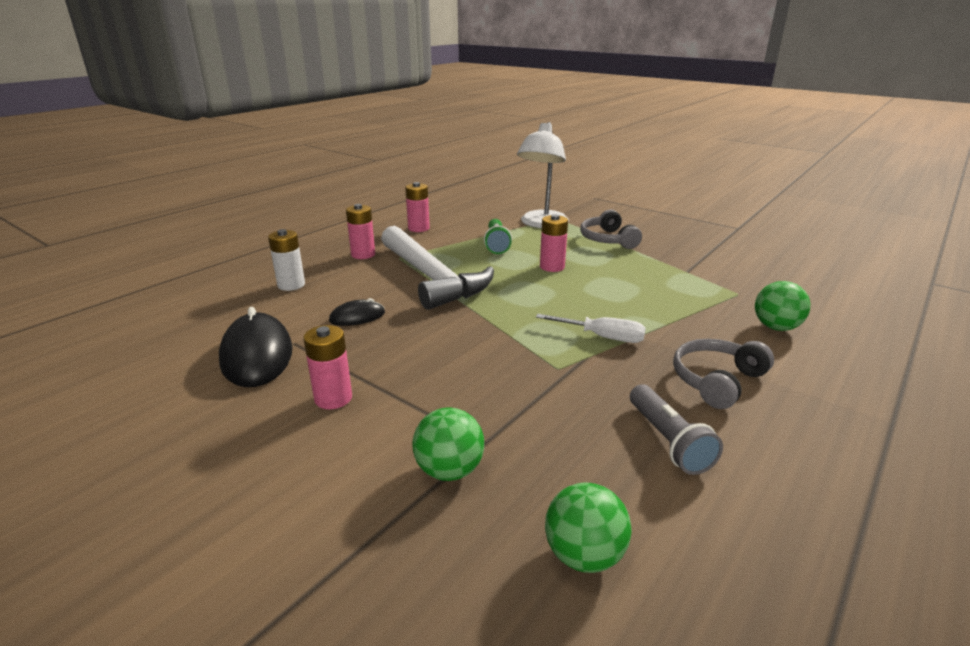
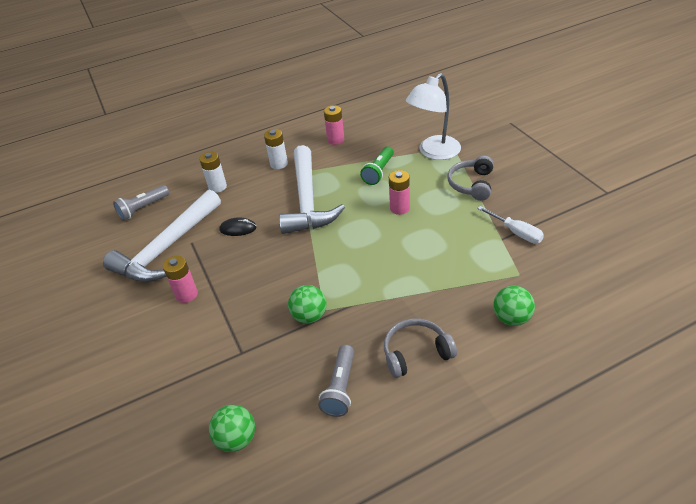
camera: 30 degrees right, 15 degrees up
(181, 323) = (143, 208): none -> grey flashlight
(256, 355) = (167, 247): black mouse -> white hammer
(363, 254) = (279, 164): pink battery -> white battery
(449, 470) = (211, 365): green ball -> green ball (309, 316)
(602, 337) = (375, 290): white screwdriver -> white screwdriver (516, 232)

